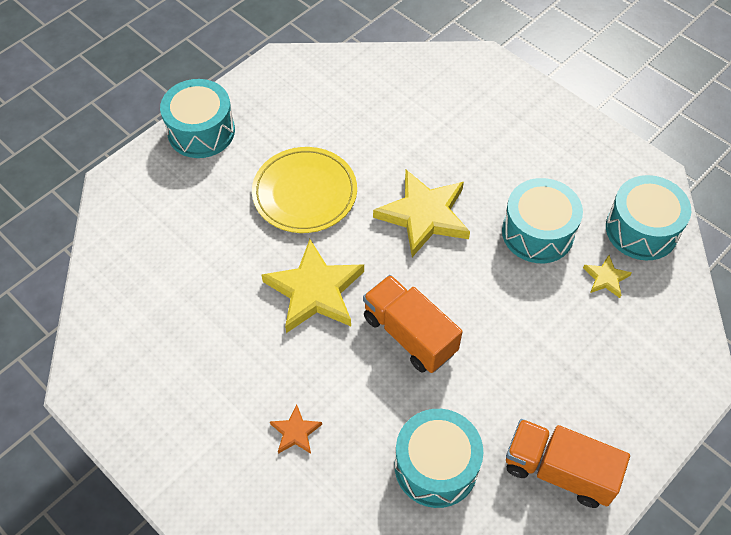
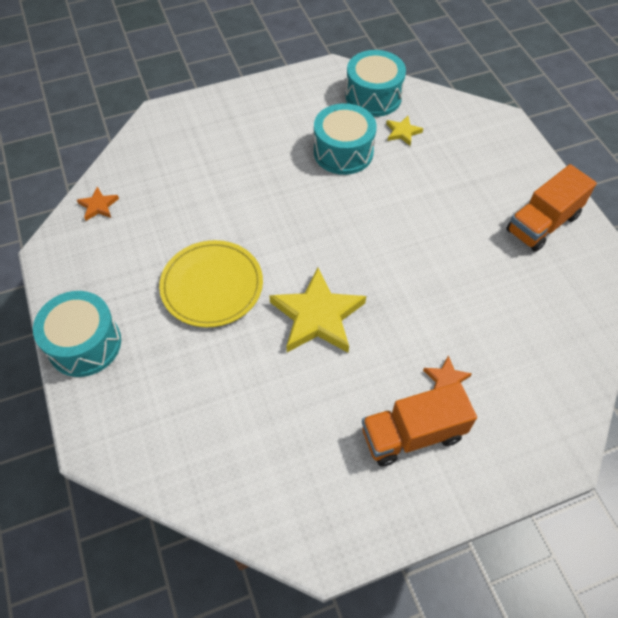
camera: 65 degrees left, 0 degrees up
(346, 70) = (98, 206): none -> orange star
(409, 334) = (392, 266): orange truck -> orange truck (412, 434)
(424, 215) = (286, 213): yellow star -> none
(436, 466) = (512, 295): turquoise drum -> none

